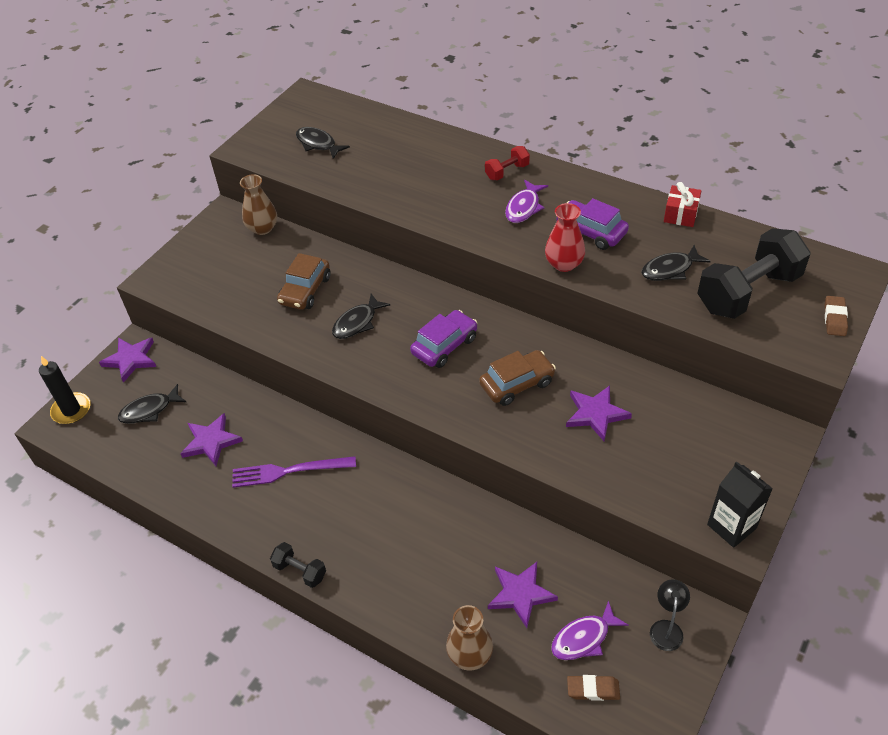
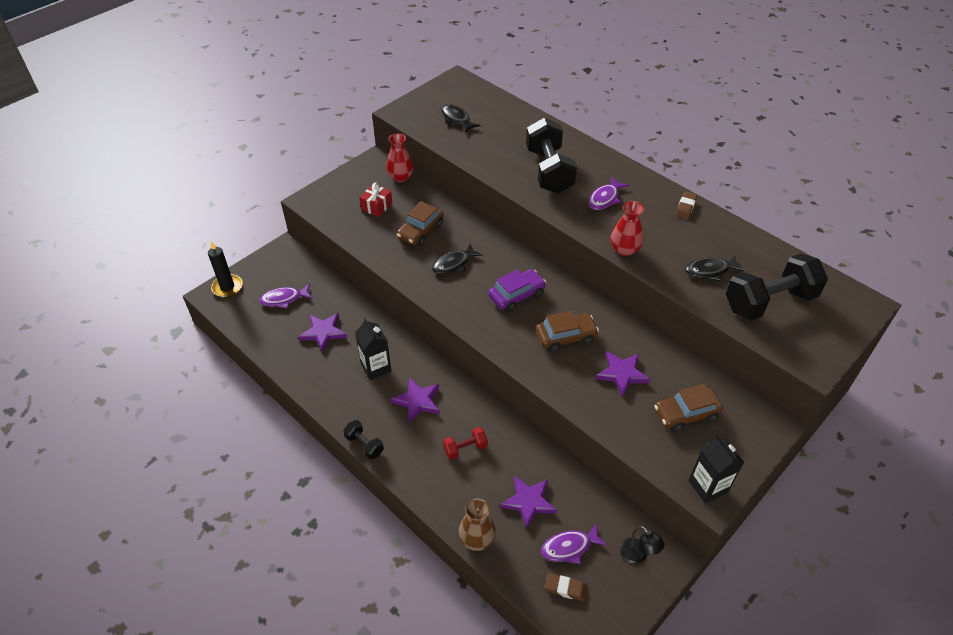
camera: 10 degrees right, 0 degrees up
(131, 359) = (280, 258): purple star -> purple star (417, 401)
(149, 410) = (284, 299): black fish -> purple fish
(262, 228) = (400, 177): brown vase -> red vase
(289, 471) = (376, 367): purple fork -> black carton
(448, 186) = (549, 171): none -> black dumbbell
(507, 172) = (599, 168): red dumbbell -> red dumbbell (465, 448)
(591, 232) = (653, 228): purple car -> none
(666, 628) = (637, 555): black lamp -> black lamp turned 120 degrees clockwise
(680, 214) = (731, 228): red gift -> red gift (376, 206)
(683, 446) = (686, 414): none -> brown car
(834, 318) = (836, 337): brown eraser -> brown eraser (685, 207)

